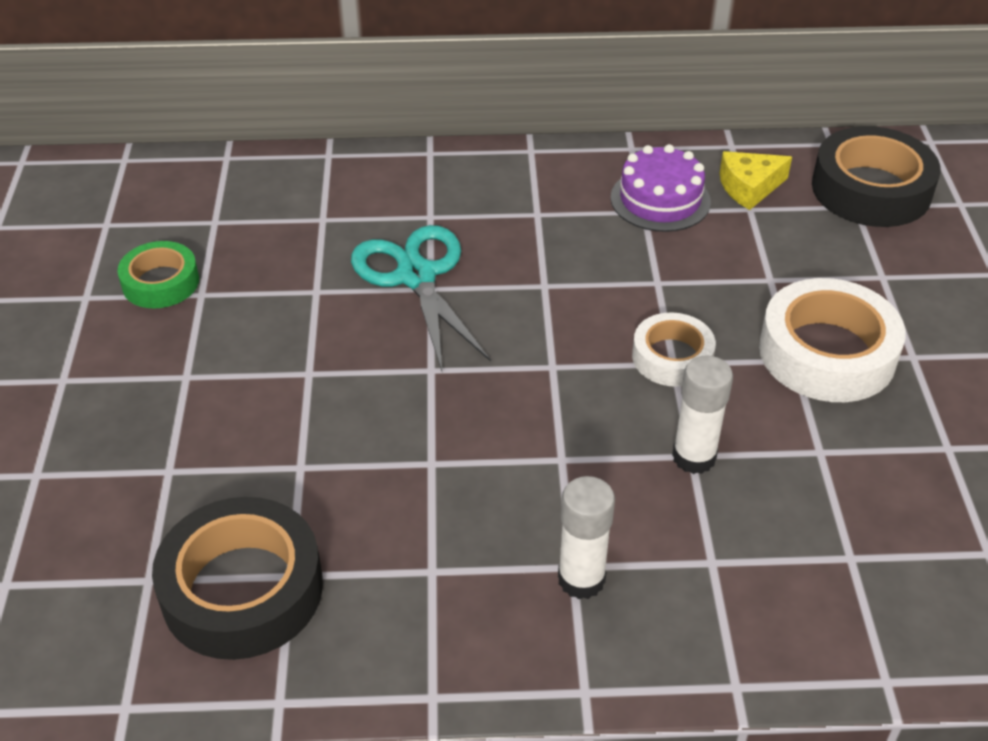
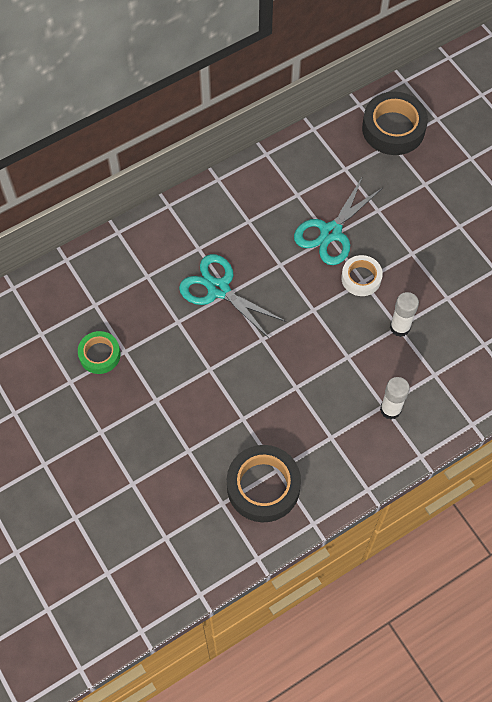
camera: 30 degrees left, 20 degrees up
(660, 199) = (300, 183): purple cake -> none
(664, 277) = (331, 232): none -> turquoise scissors
(749, 187) = (337, 154): yellow cheese -> none
(827, 353) = (424, 242): white tape -> none

